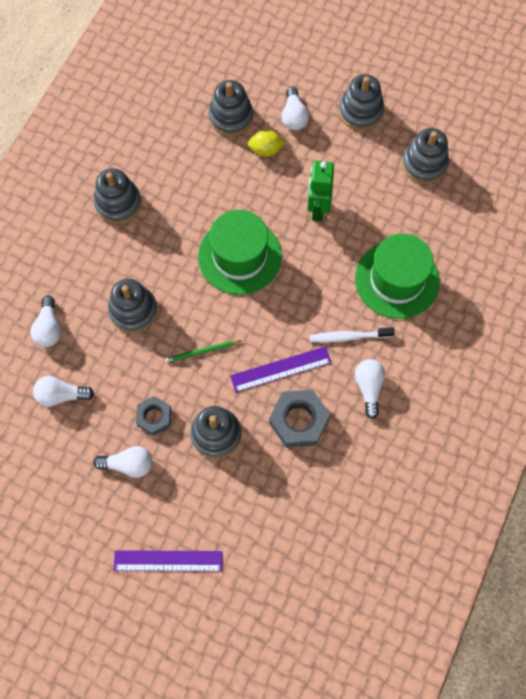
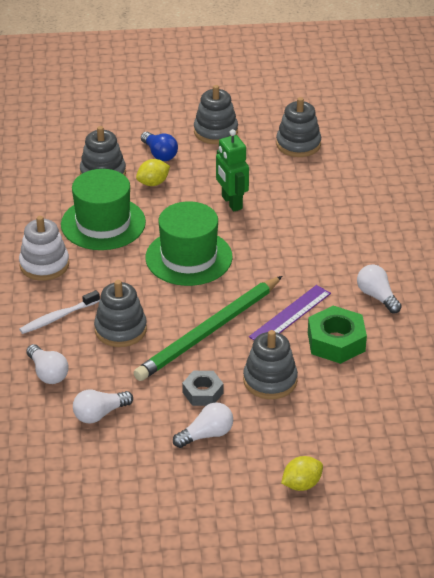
camera: 30 degrees left, 30 degrees down
(118, 203) = (44, 265): grey stacking toy -> white stacking toy
(168, 560) = (301, 484): purple ruler -> yellow lemon
(201, 352) = (208, 332): green pencil -> green pencil, size x2.47
(294, 116) = (159, 154): white light bulb -> blue light bulb
(298, 421) = (336, 342): grey nut -> green nut
(349, 337) = (331, 271): white toothbrush -> white toothbrush (58, 317)
(397, 279) = (339, 221): green hat -> green hat (103, 223)

